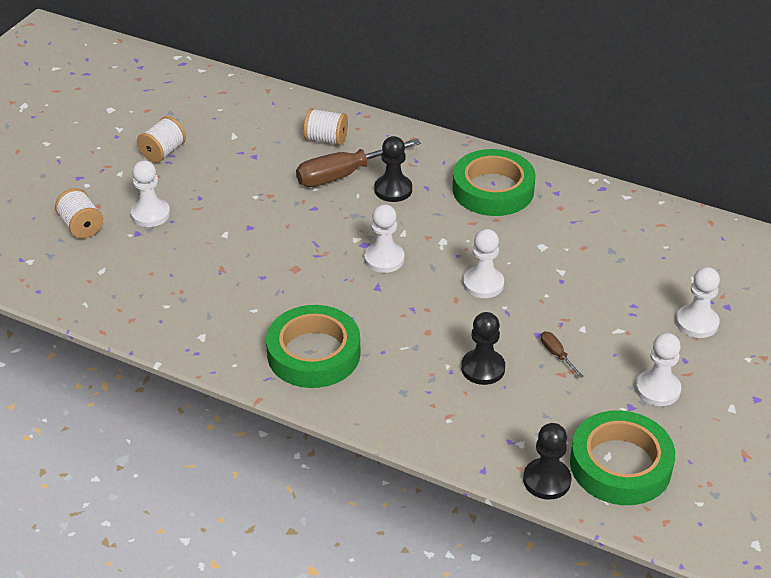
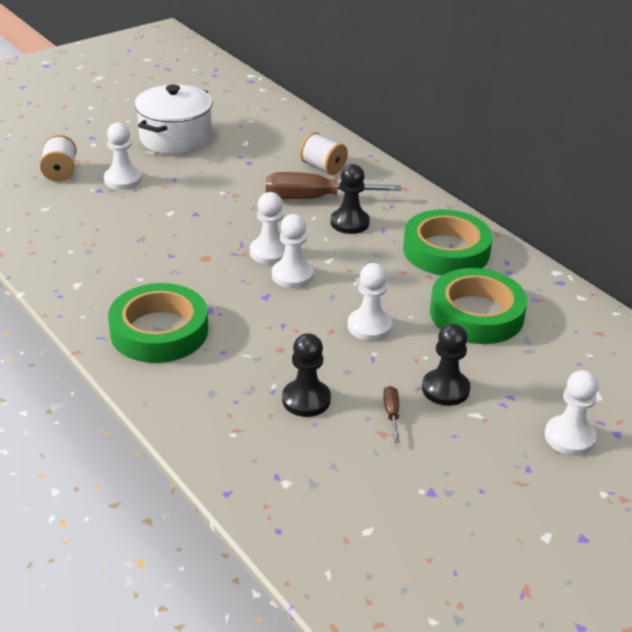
camera: 25 degrees right, 5 degrees down
(163, 152) = (175, 138): white spool -> white pot
(547, 480) = (283, 529): black pawn -> black pawn (445, 389)
(620, 465) = (374, 545): green tape -> green tape (476, 314)
(657, 389) = (474, 486): white pawn -> white pawn (270, 252)

